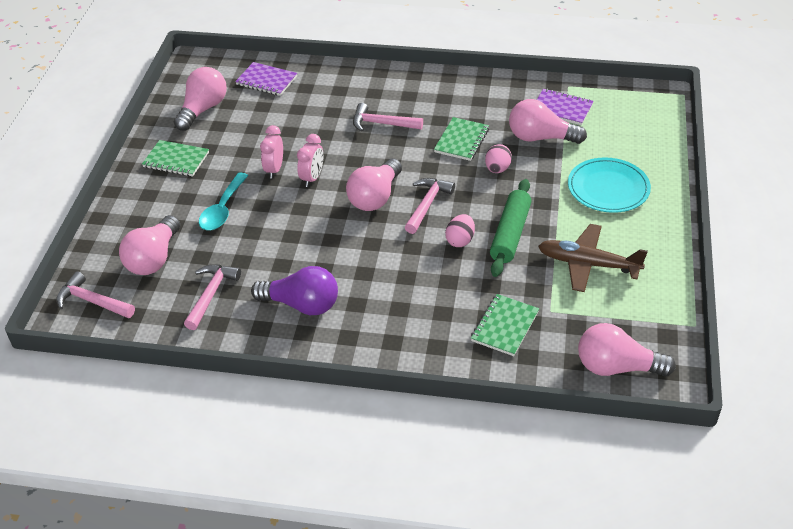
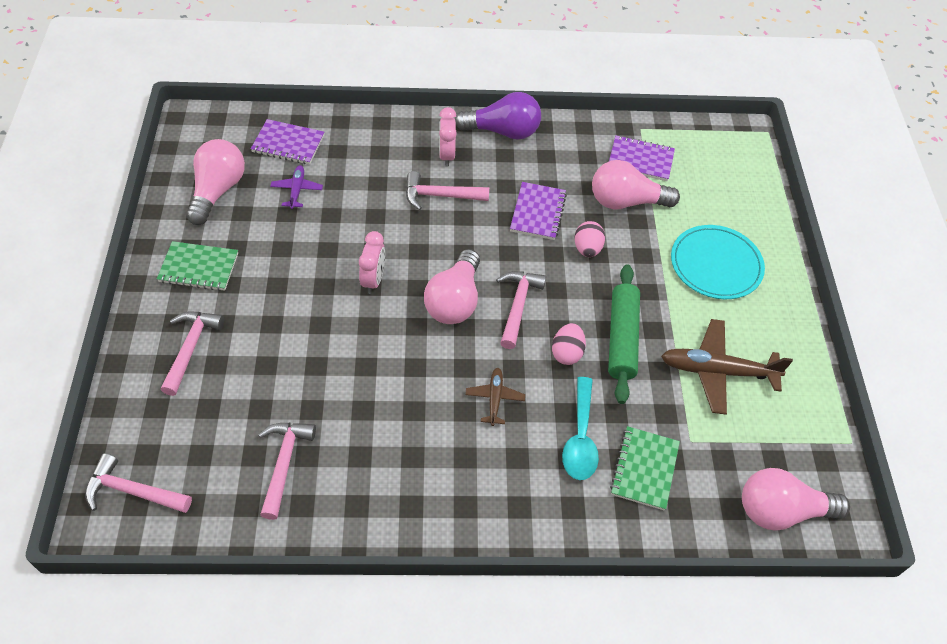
camera: 15 degrees left, 10 degrees up
(154, 259) = (200, 417): pink light bulb -> none
(157, 212) = (191, 348): none -> pink hammer
(222, 209) = (272, 336): turquoise spoon -> turquoise spoon (580, 438)
(266, 113) = (297, 190): none -> purple plane
(274, 169) = (324, 271): pink clock -> pink clock (447, 155)
(302, 304) = (400, 465): purple light bulb -> purple light bulb (503, 131)
(391, 267) = (494, 399): none -> brown plane
(461, 141) = (538, 212): green notebook -> purple notebook

